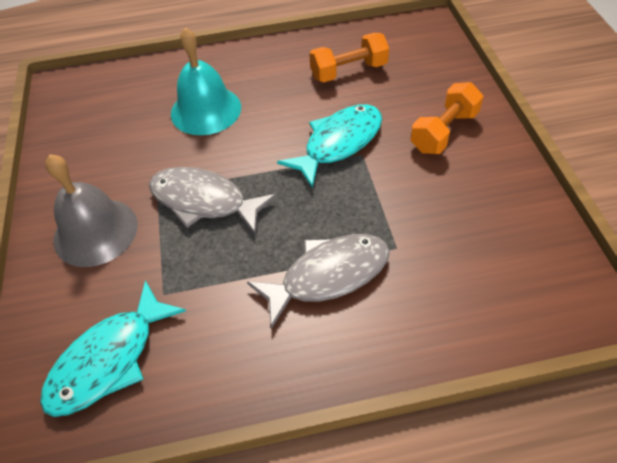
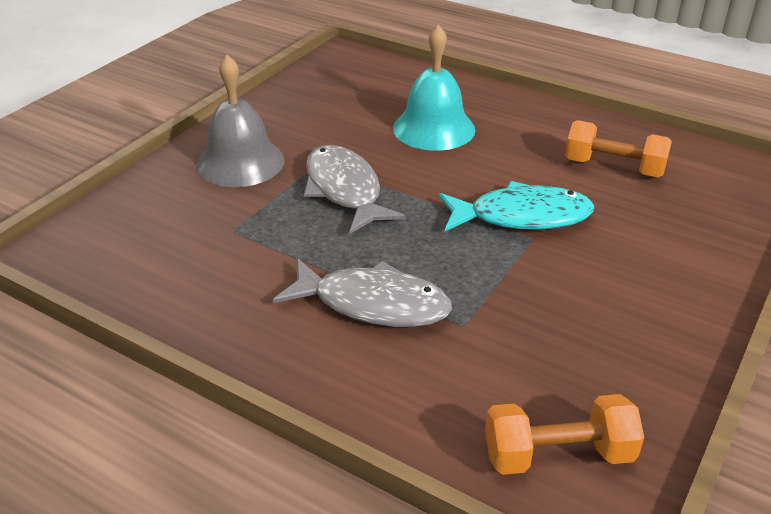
camera: 40 degrees right, 15 degrees down
(109, 359) = (144, 245): turquoise fish -> none
(444, 132) = (649, 269): orange dumbbell -> orange dumbbell (558, 455)

